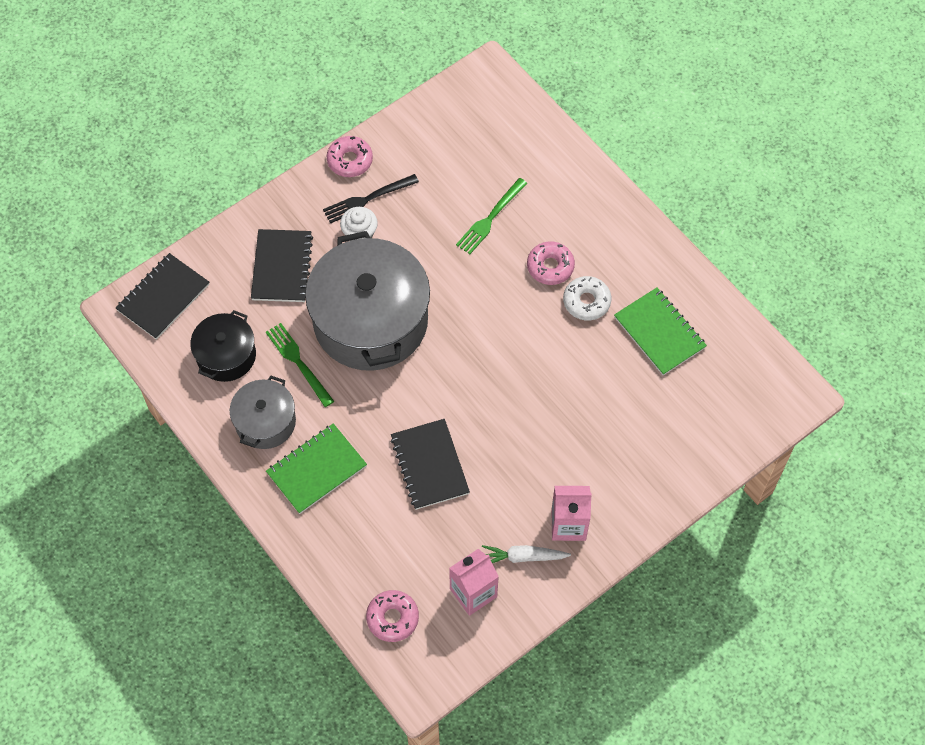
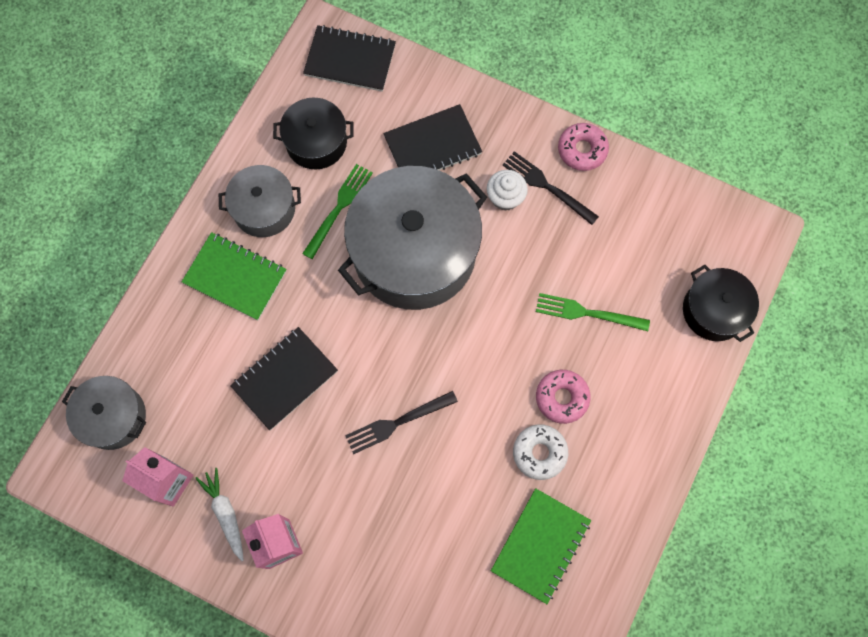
camera: 65 degrees right, 10 degrees up
(392, 618) = (113, 417): pink donut -> grey pot
(511, 394) = (397, 423): none -> black fork
(534, 132) = (714, 310): none -> black pot

